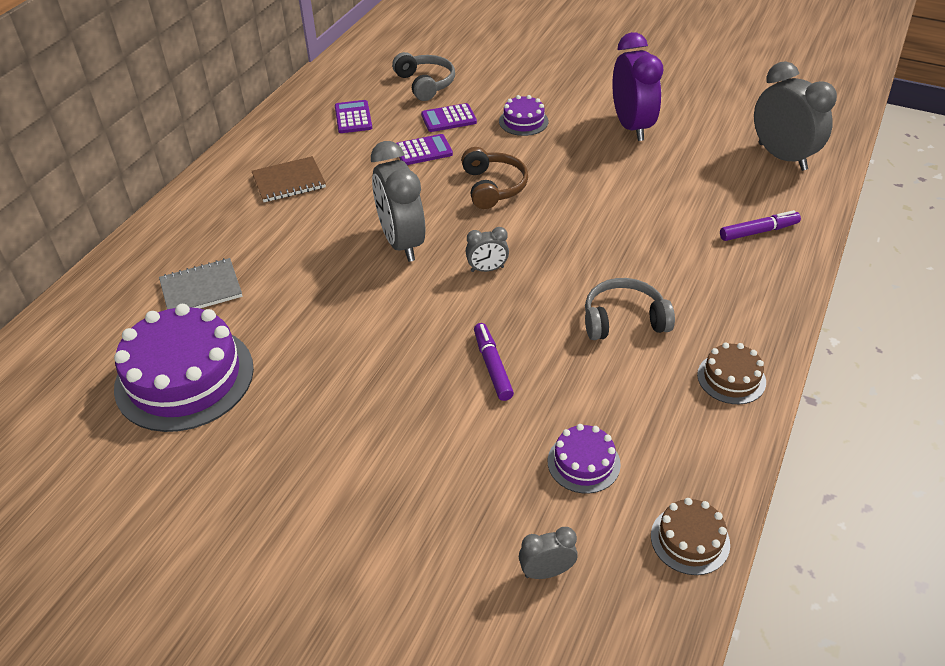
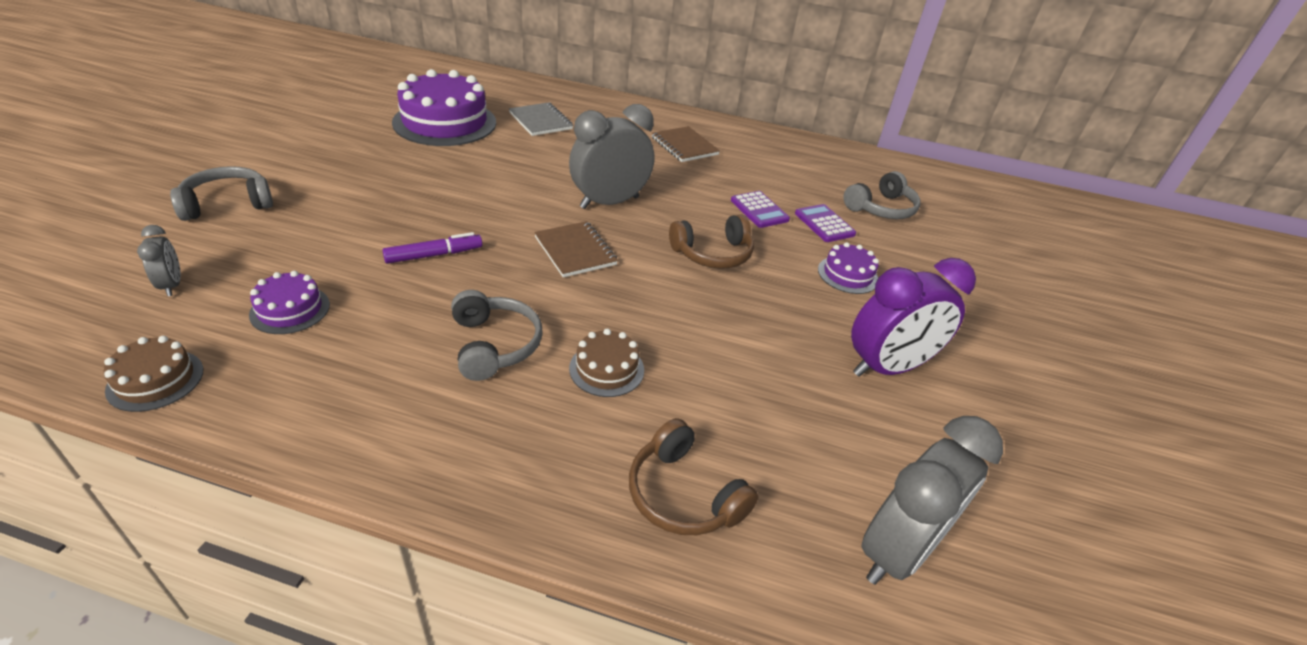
camera: 75 degrees right, 5 degrees down
(353, 117) = (796, 171): purple calculator -> none
(377, 565) = (227, 204): none -> grey headphones
(487, 269) = (575, 251): grey clock -> brown notebook
(731, 378) = (382, 435): brown cake -> brown cake (606, 369)
(758, 231) = (683, 494): purple marker -> brown headphones

